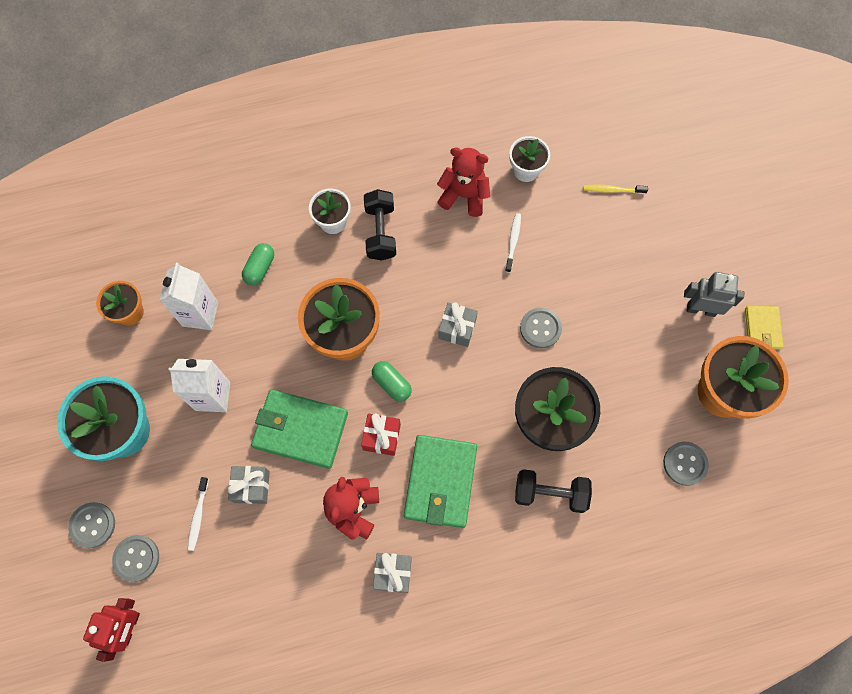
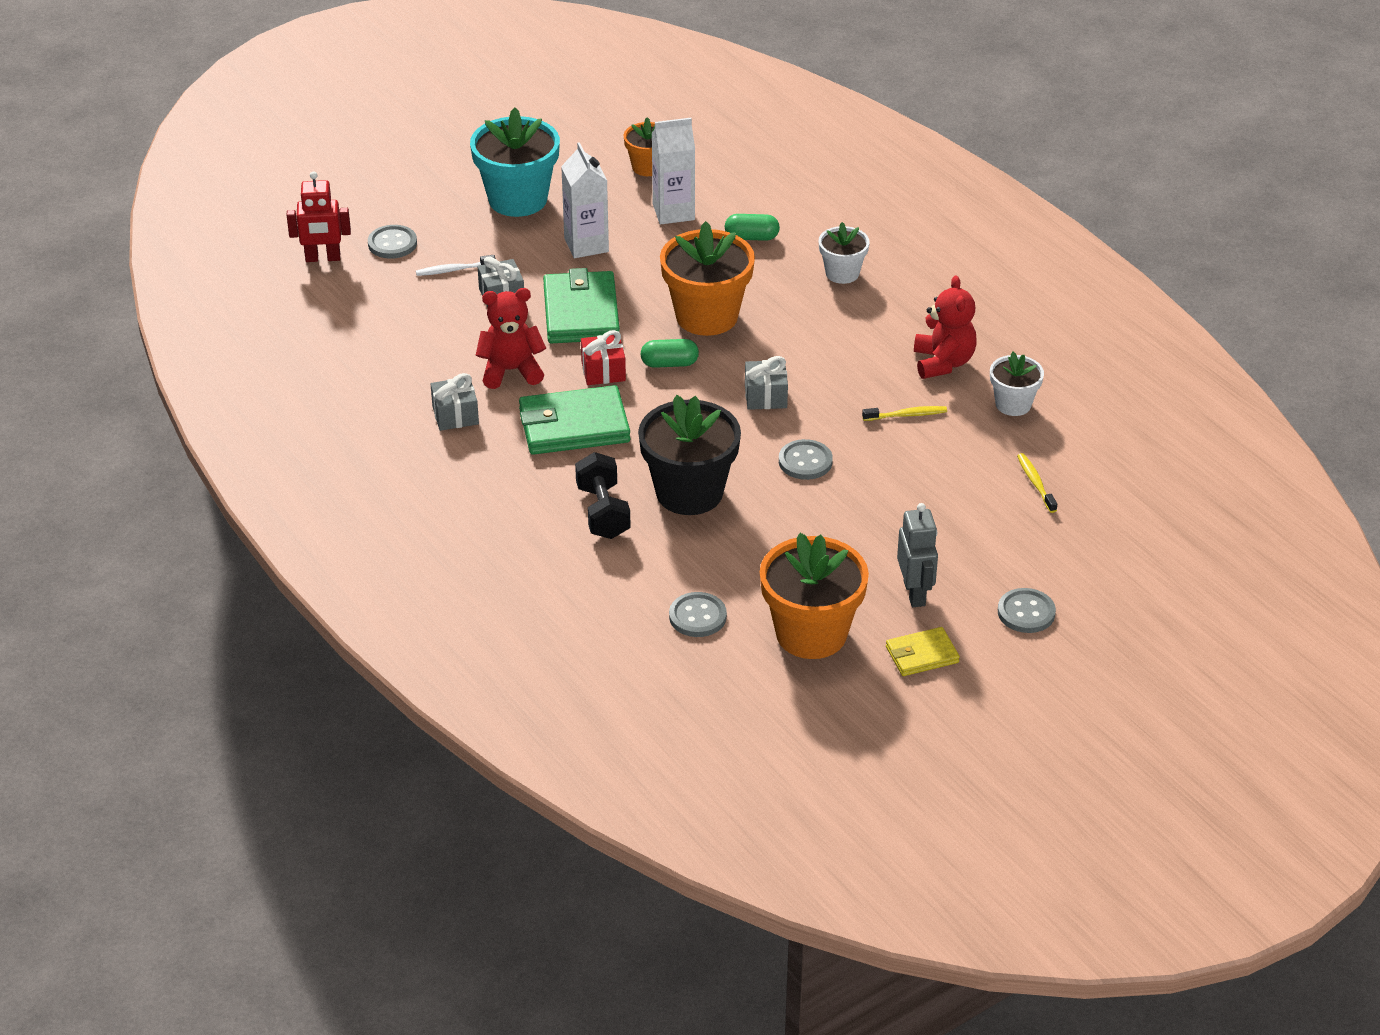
camera: 70 degrees right, 30 degrees down
(92, 525) = (412, 208): grey button -> grey button (1026, 612)
(380, 232) = (852, 311): black dumbbell -> none
(391, 384) = (669, 363): green capsule -> green capsule turned 60 degrees clockwise
(513, 242) = (906, 415): white toothbrush -> yellow toothbrush

